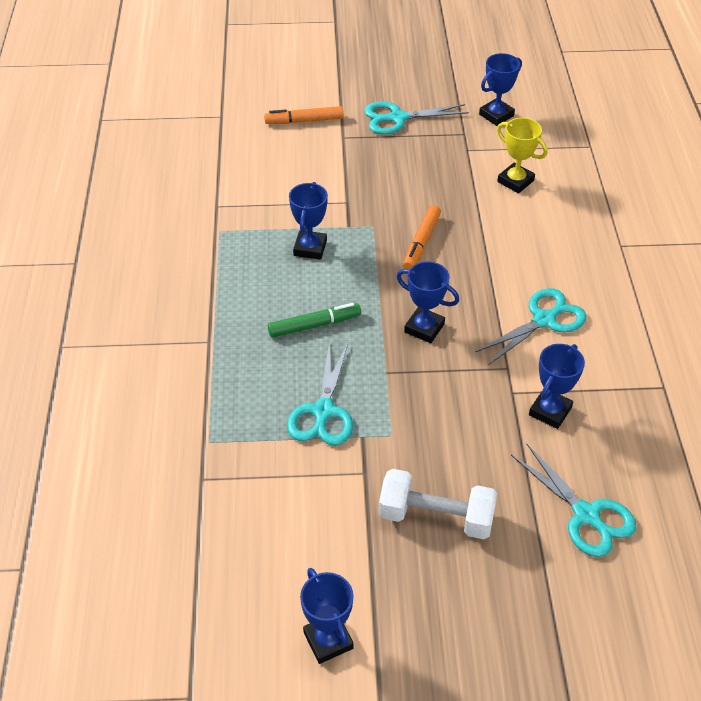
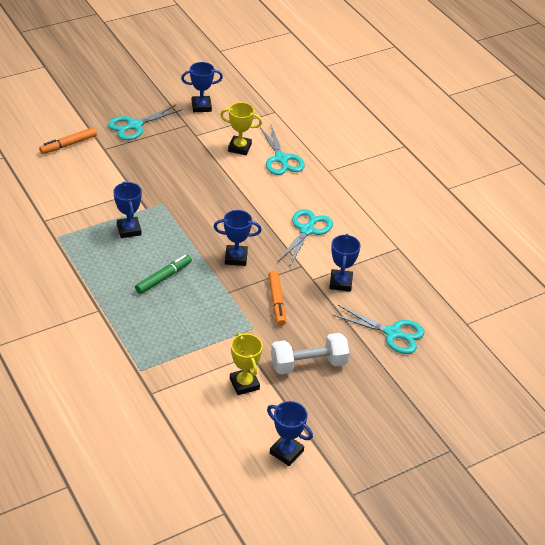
camera: 30 degrees left, 5 degrees down
(323, 411) = (203, 328): turquoise scissors -> turquoise scissors (281, 159)
(330, 512) = (244, 384): none -> yellow trophy
(421, 242) = (201, 205): orange marker -> orange marker (277, 302)
(496, 115) = (201, 106): blue trophy -> blue trophy turned 60 degrees clockwise

